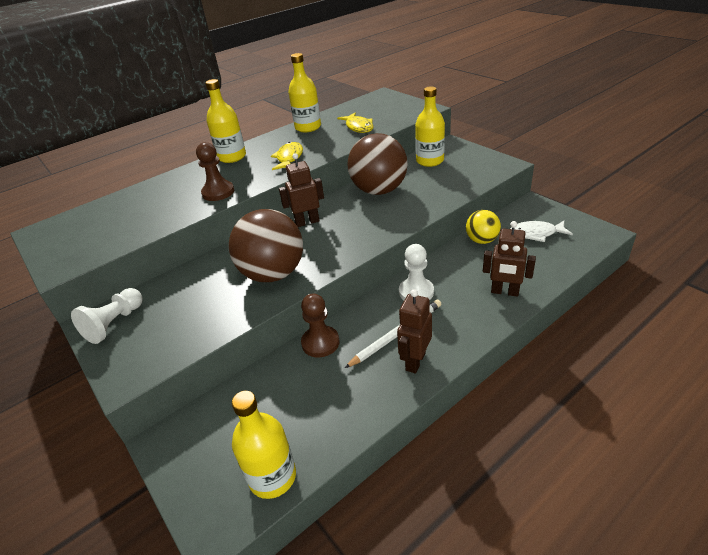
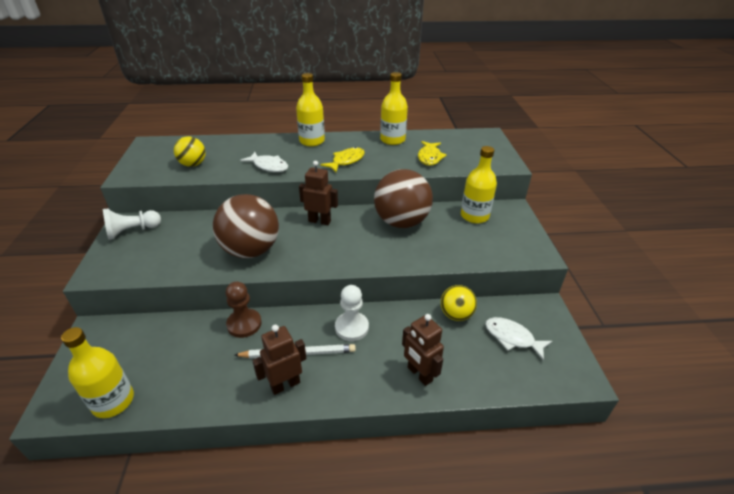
camera: 30 degrees right, 0 degrees up
(129, 225) = (193, 164): none -> yellow ball
(218, 192) = (269, 166): brown pawn -> white fish

